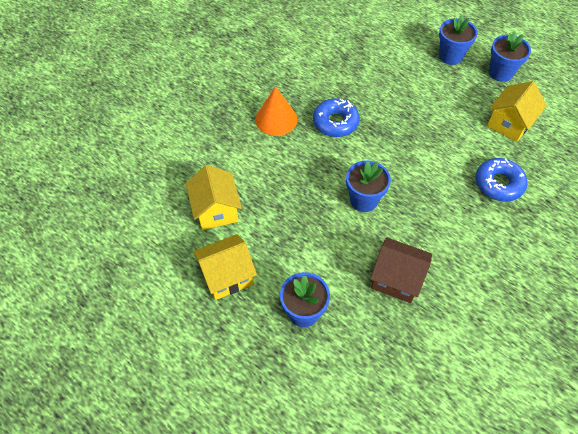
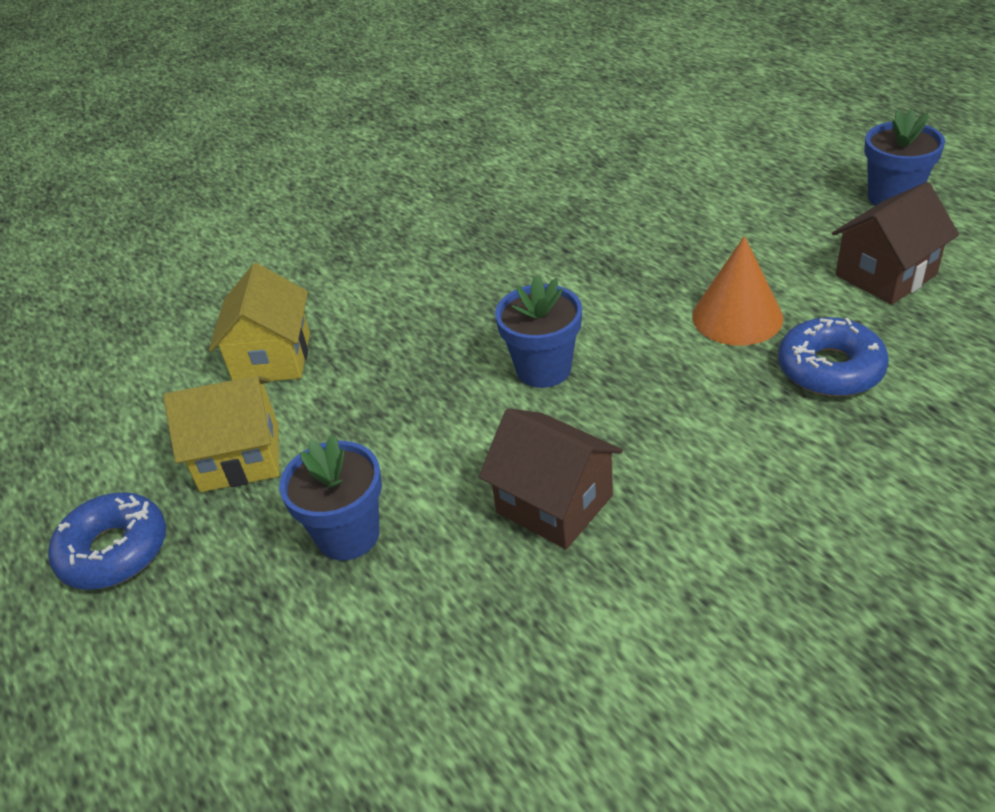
camera: 20 degrees right, 15 degrees down
(276, 119) = (439, 239): orange cone -> orange cone (737, 316)
(335, 122) = (541, 250): blue donut -> blue donut (114, 551)
(450, 56) = (799, 169): blue flower pot -> none
(509, 123) = (886, 275): yellow house -> brown house

